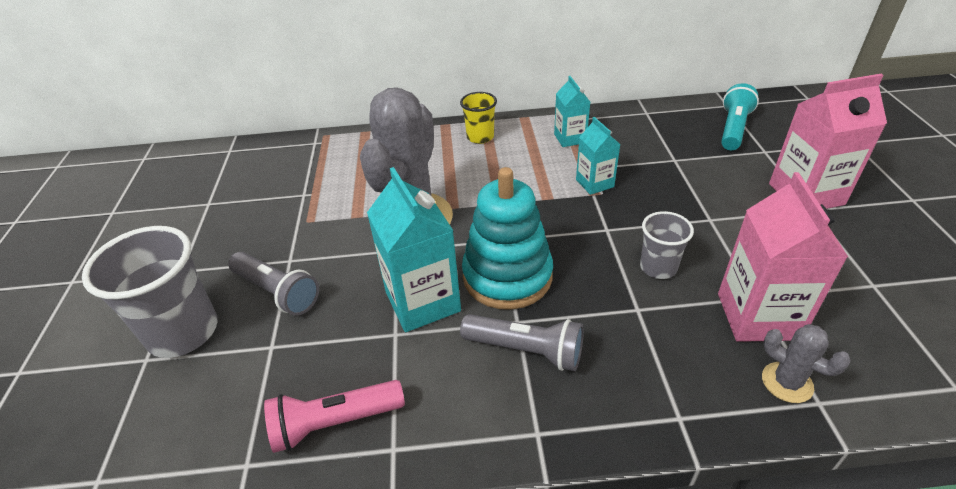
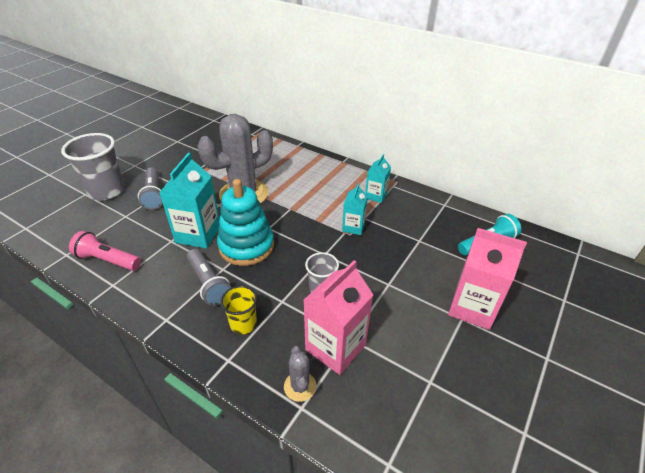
camera: 35 degrees right, 0 degrees up
(480, 137) = (330, 170): yellow cup -> yellow cup (243, 324)

